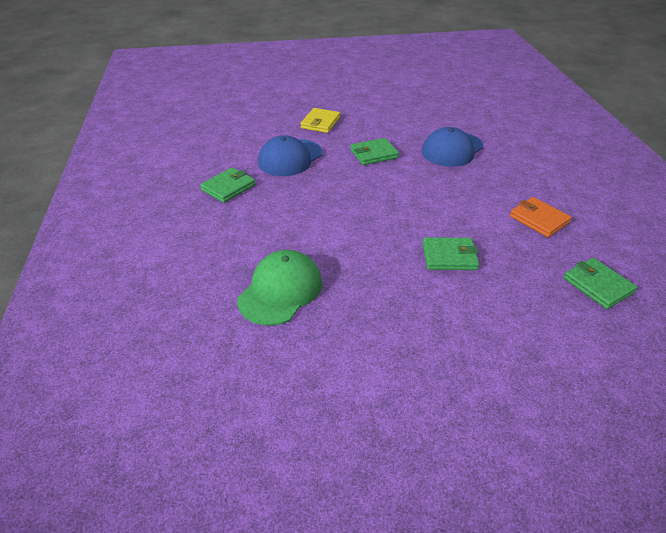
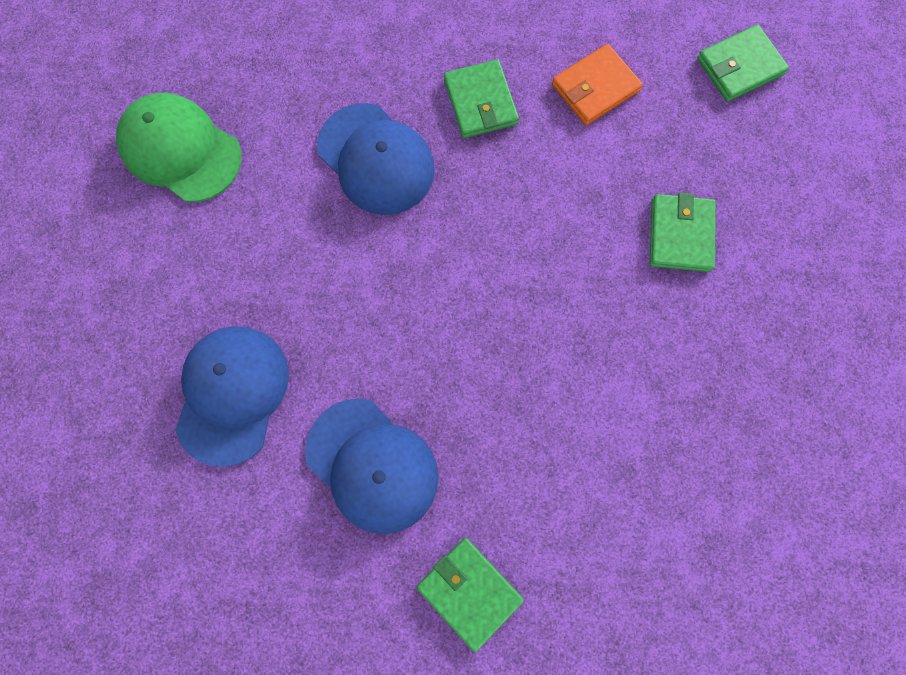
camera: 85 degrees left, 35 degrees up
(280, 291) = (757, 492): green cap -> green cap (181, 150)
(320, 123) = (232, 394): yellow wallet -> blue cap
(374, 154) = (376, 301): green wallet -> green wallet (480, 102)

